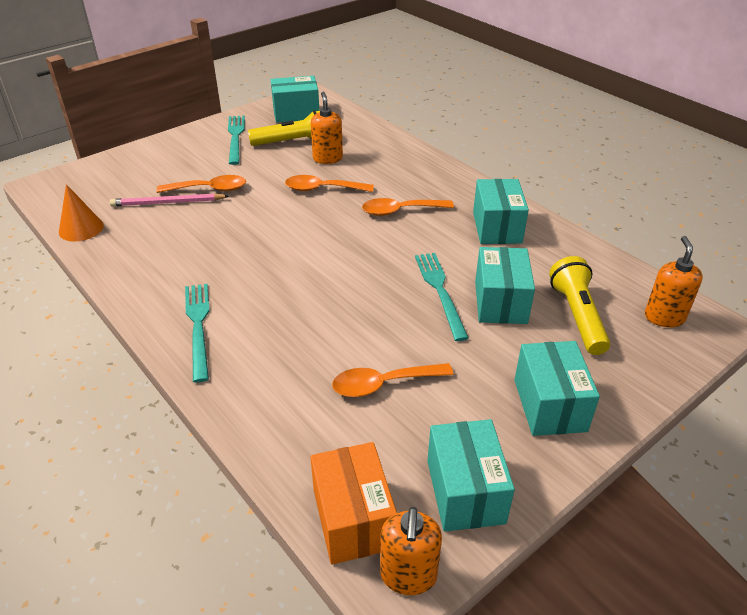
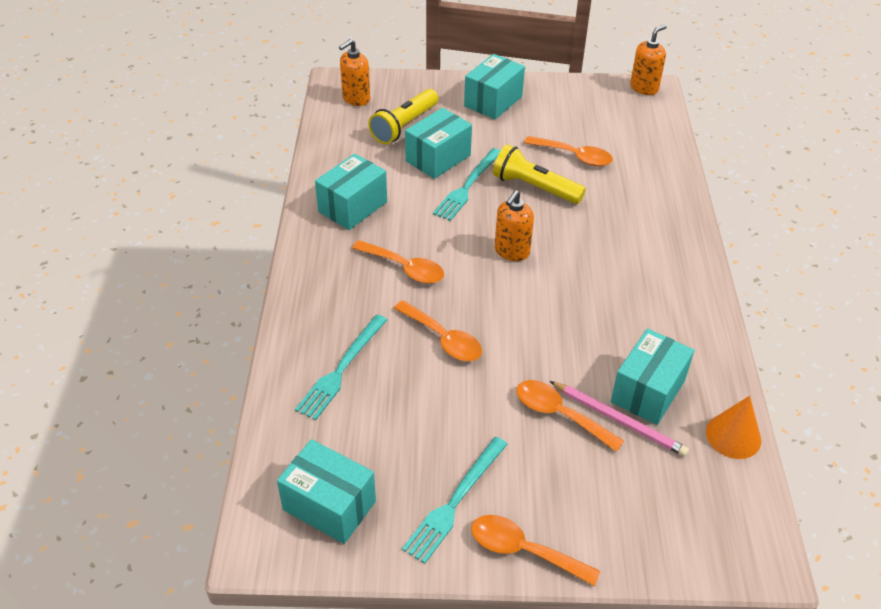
camera: 140 degrees left, 5 degrees up
(183, 138) = (523, 550): none -> orange spoon
(198, 326) = (670, 257): turquoise fork -> turquoise fork (342, 369)
(292, 142) = (396, 441): yellow flashlight -> yellow flashlight (535, 187)
(327, 158) = (389, 383): orange soap dispenser -> orange soap dispenser (511, 251)
(353, 519) = (651, 115): orange box -> none
(465, 491) = (585, 97): turquoise box -> turquoise box (648, 391)

